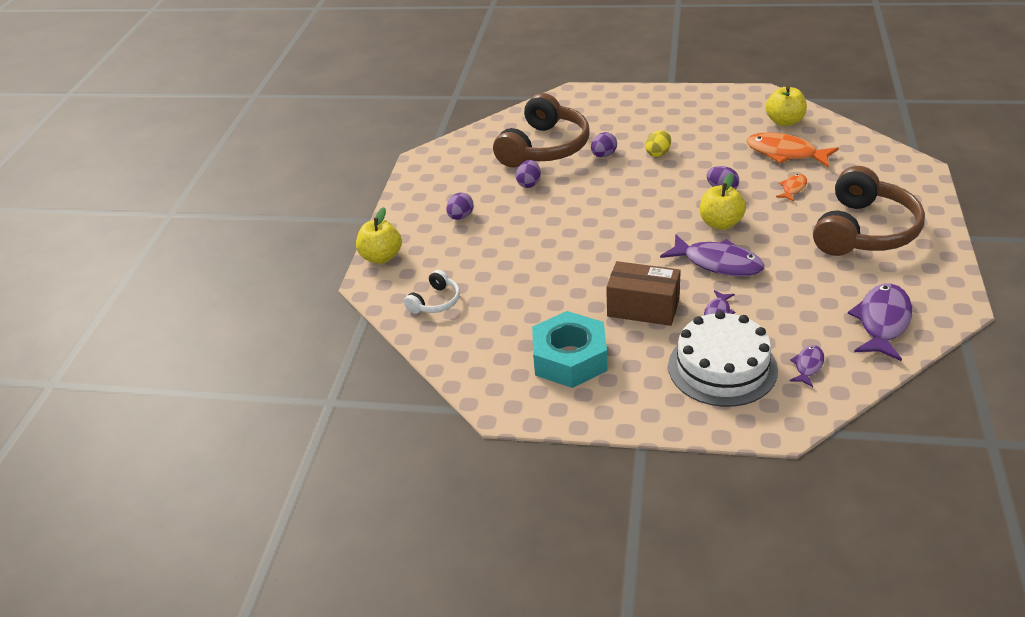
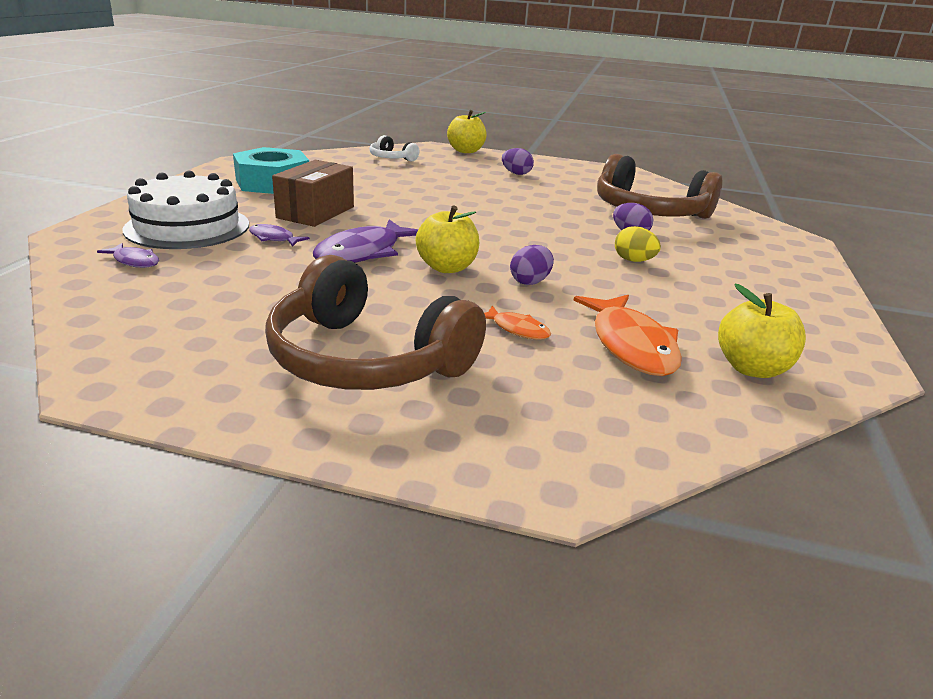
camera: 90 degrees right, 10 degrees down
(529, 184) = (570, 199): purple egg -> none
(785, 153) = (631, 345): orange fish -> orange fish turned 135 degrees clockwise
(882, 322) = (148, 319): purple fish -> none

